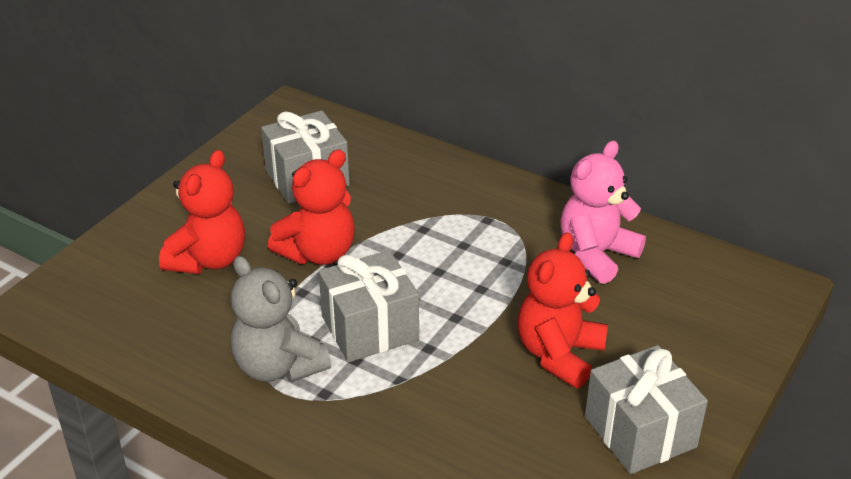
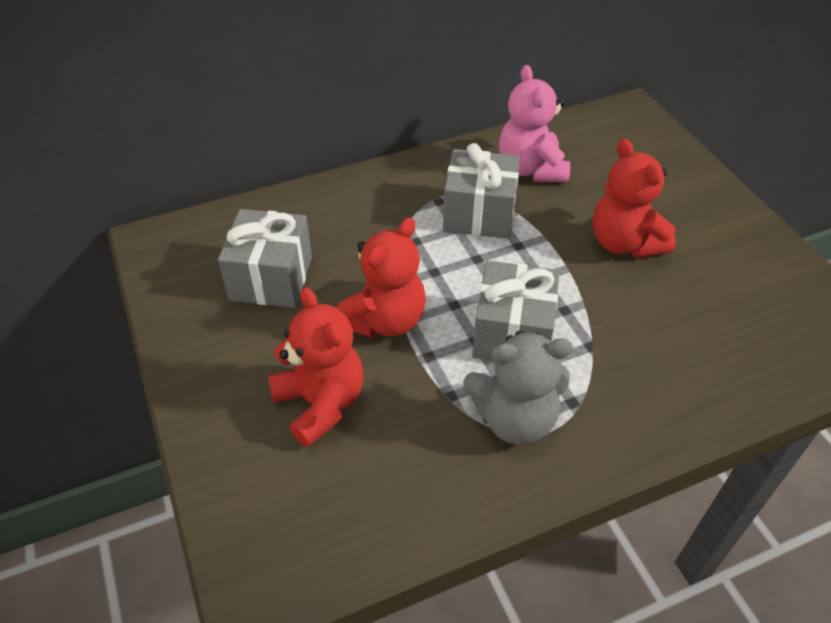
camera: 55 degrees left, 10 degrees up
(318, 253) = (384, 320): red teddy bear -> red teddy bear turned 45 degrees clockwise
(640, 432) = (730, 245): grey gift -> grey gift (479, 214)

